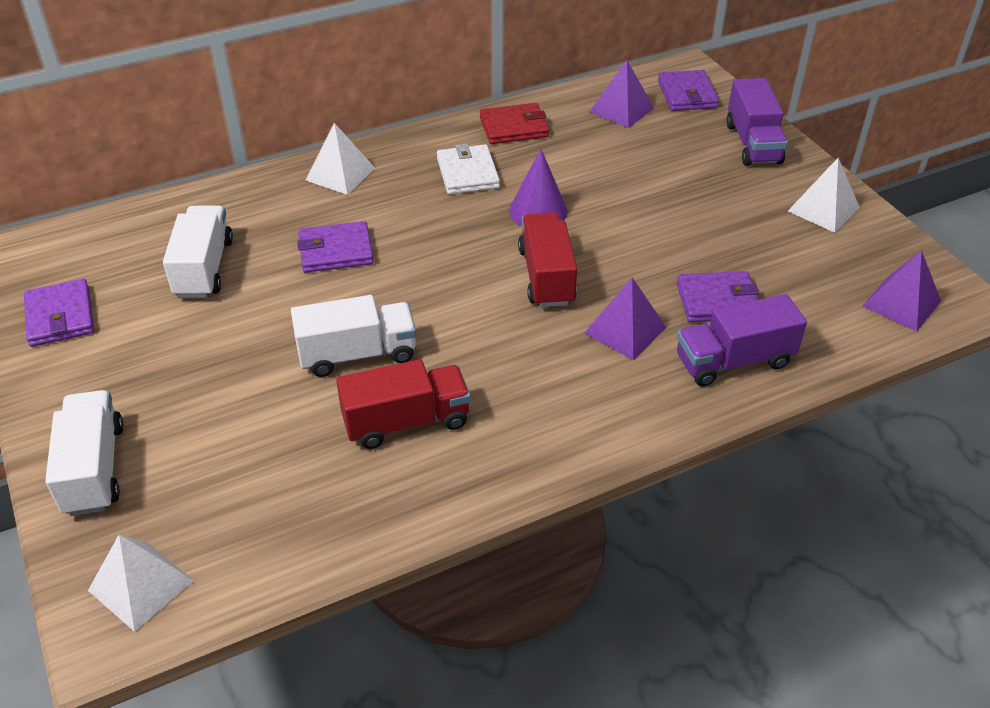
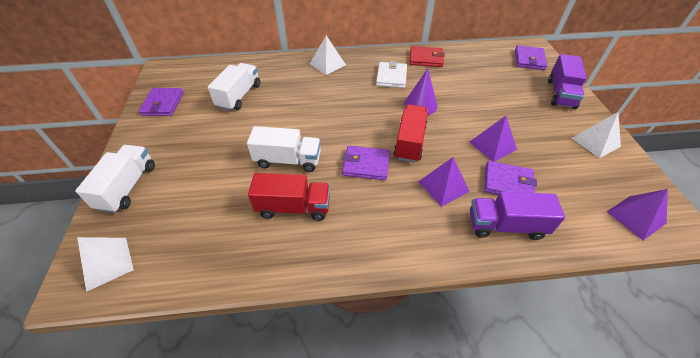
camera: 20 degrees right, 5 degrees up
(336, 251) = (305, 102): purple wallet -> purple wallet (366, 164)
(621, 109) = (488, 61): purple pyramid -> purple pyramid (492, 145)

